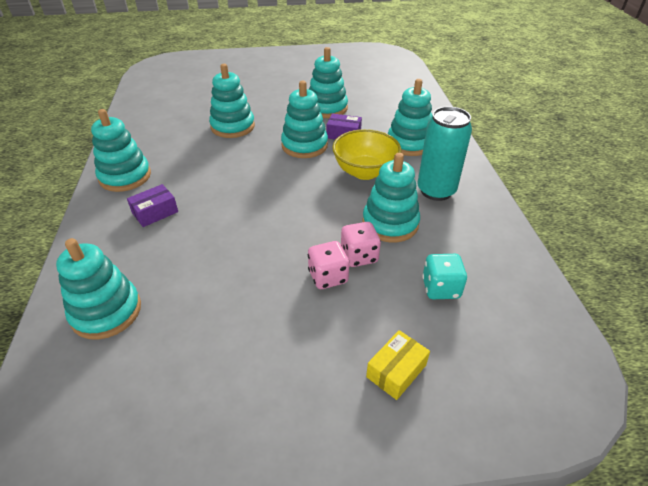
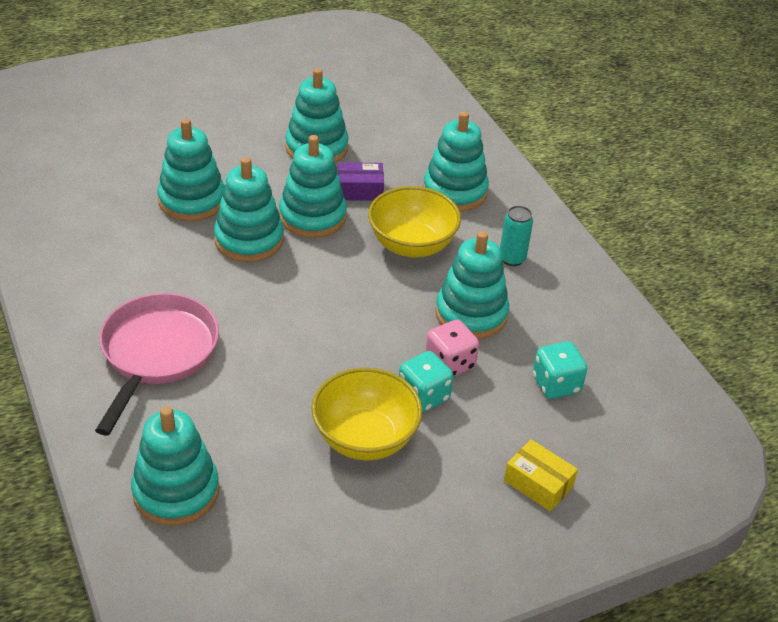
camera: 20 degrees left, 0 degrees up
(125, 176) = (79, 308): turquoise stacking toy -> turquoise stacking toy (249, 240)
(155, 212) = (157, 353): purple box -> pink pan
(267, 300) = (365, 438): none -> yellow bowl
(328, 277) = (423, 396): pink dice -> turquoise dice
(396, 371) = (538, 483): yellow box -> yellow box turned 75 degrees counterclockwise
(436, 191) = (512, 259): turquoise can -> turquoise can, size x0.54

